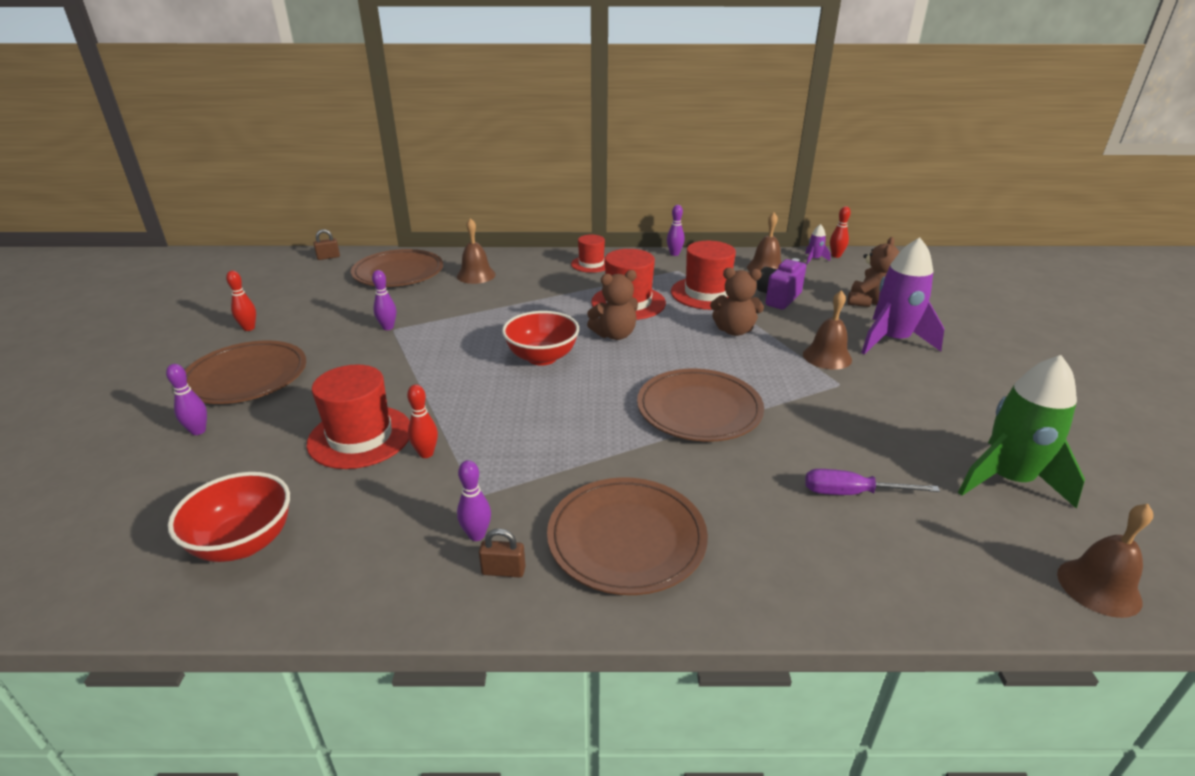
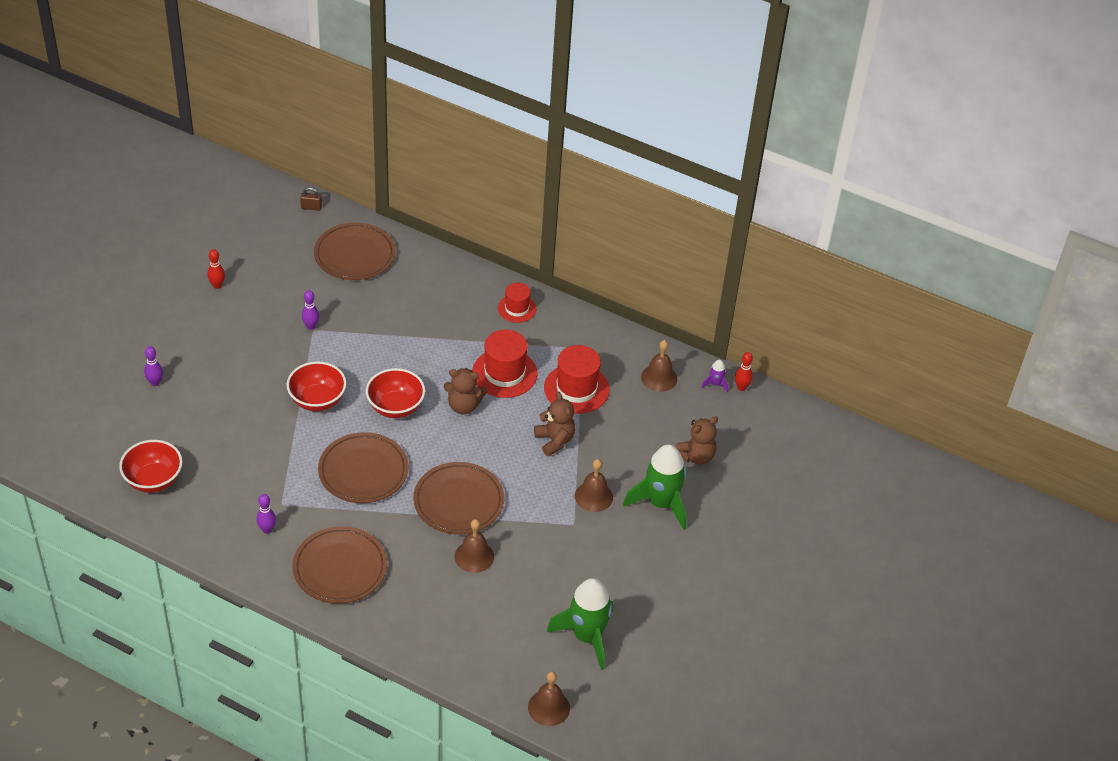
camera: 25 degrees right, 15 degrees up
(246, 377) = (198, 341): brown plate -> brown plate (363, 471)
(360, 436) = (242, 429): red hat -> none
(426, 453) = (272, 461): red bowling pin -> none
(443, 380) = (317, 400): none -> red bowl
(476, 275) = (413, 285): brown bell -> brown bell (474, 556)
(503, 571) = (267, 556): brown padlock -> none
(674, 254) = (600, 324): purple bowling pin -> none
(734, 331) = (555, 440): brown teddy bear -> brown teddy bear turned 150 degrees counterclockwise
(778, 298) = (628, 419): purple camera -> none
(852, 493) = (486, 600): purple screwdriver -> none
(892, 340) = (661, 503): purple rocket -> green rocket

